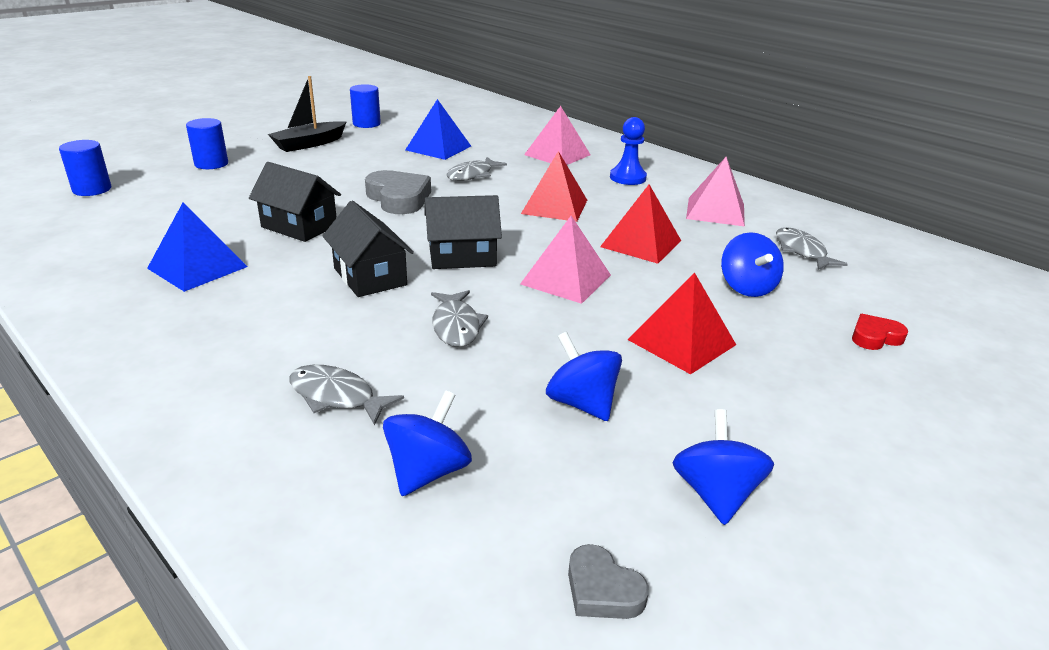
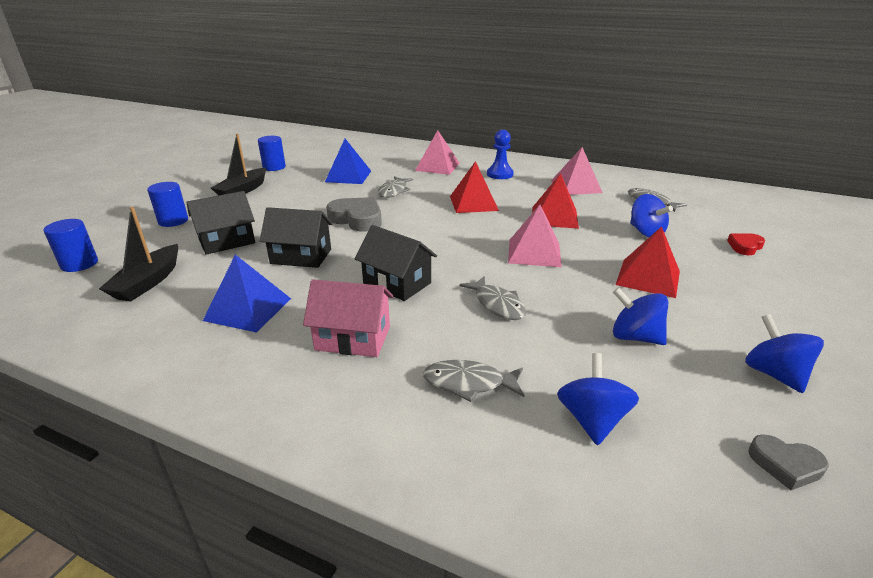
camera: 20 degrees left, 0 degrees up
(134, 220) = (148, 282): none -> black boat
(267, 321) = (353, 338): none -> pink house
(462, 256) = (448, 252): black house -> black house (227, 241)

